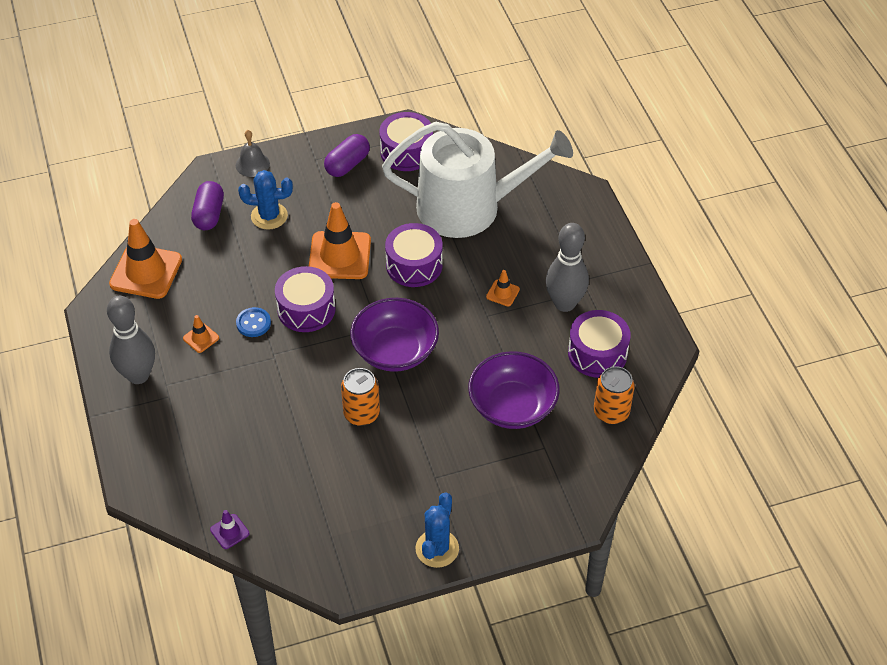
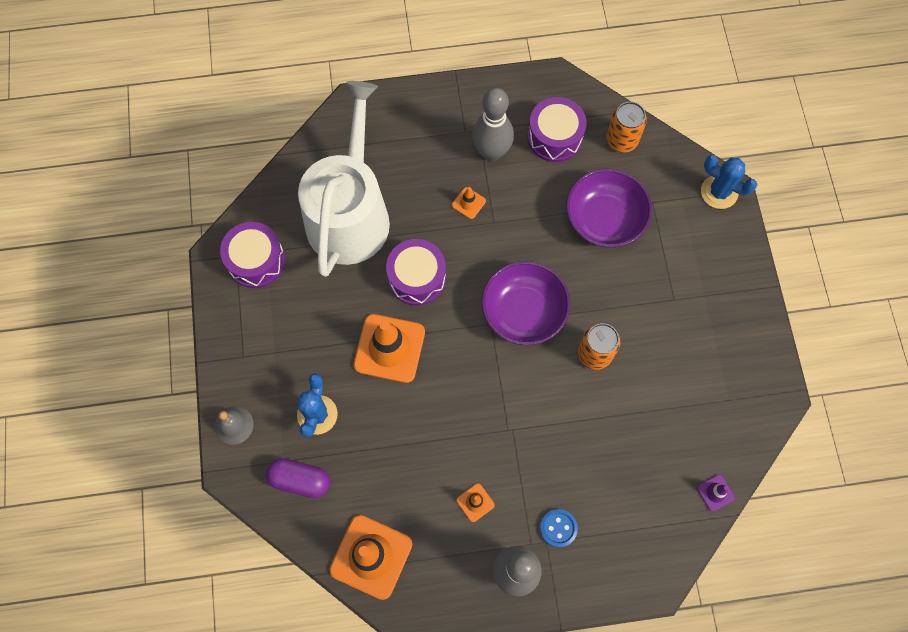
camera: 80 degrees left, 20 degrees up
(253, 323) = (464, 446): blue button -> blue button (558, 528)
(306, 309) = (455, 390): purple drum -> none
(347, 164) = (260, 323): purple capsule -> none
(437, 549) = (749, 309): blue cactus -> blue cactus (719, 192)

